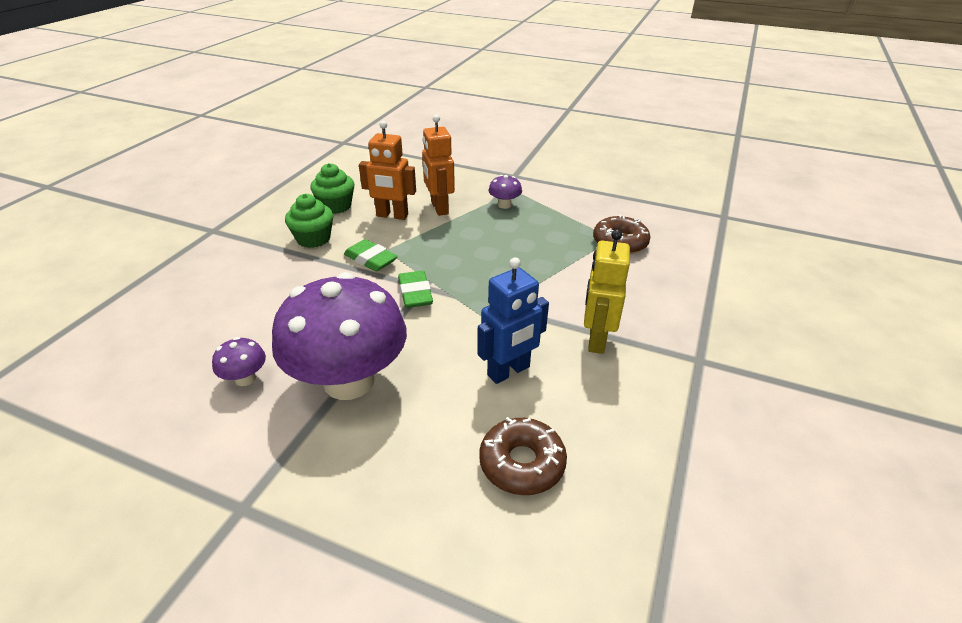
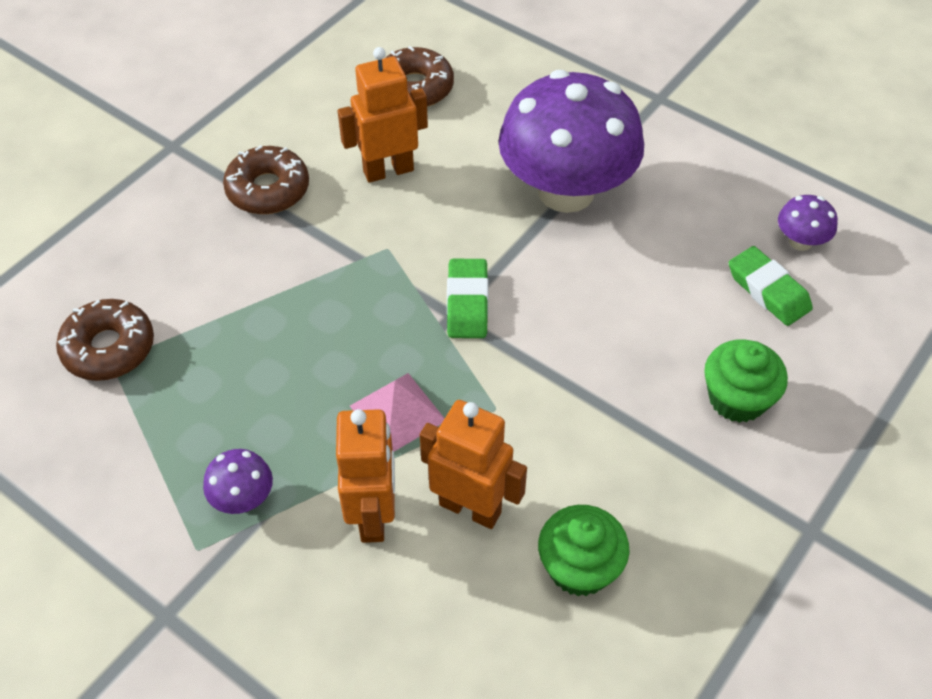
camera: 165 degrees left, 15 degrees up
(245, 378) = (682, 215): purple mushroom -> purple mushroom (800, 241)
(313, 239) = (619, 464): green cupcake -> green cupcake (737, 399)
(371, 259) = (523, 388): green eraser -> green eraser (768, 290)
(441, 240) = (397, 413): none -> pink pyramid
(509, 371) = (388, 170): blue robot -> orange robot
(596, 339) = (268, 189): yellow robot -> brown donut

